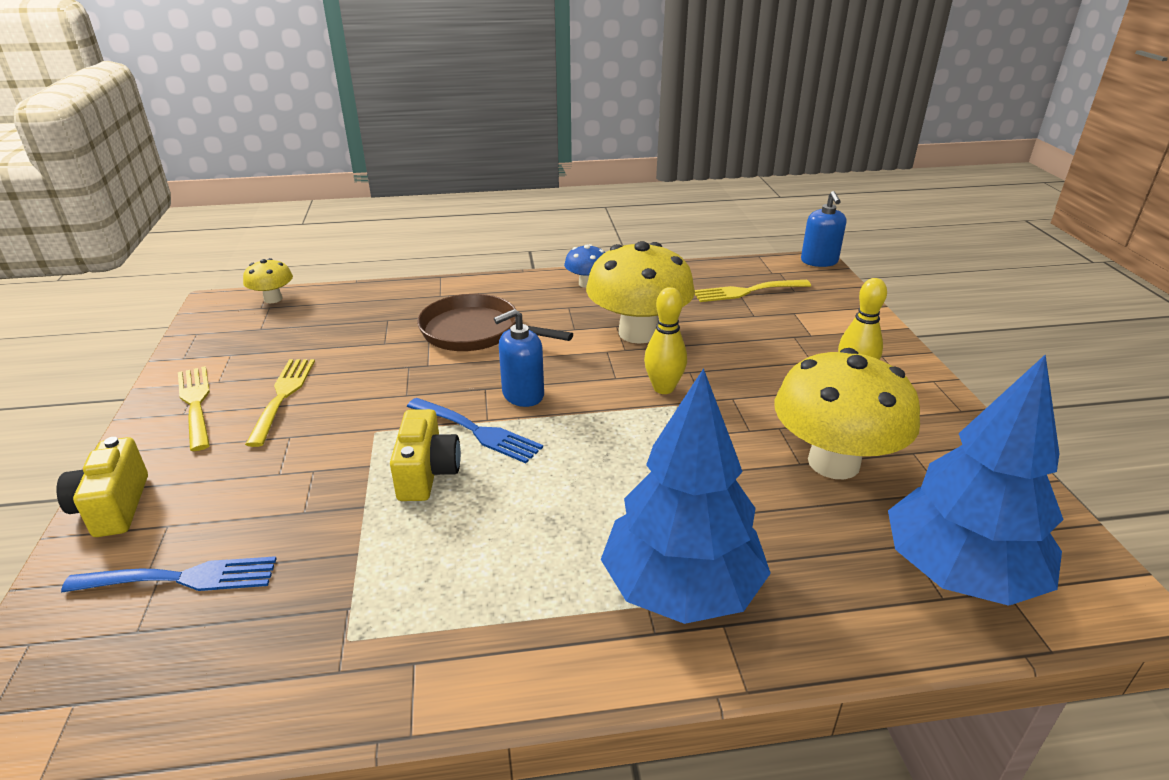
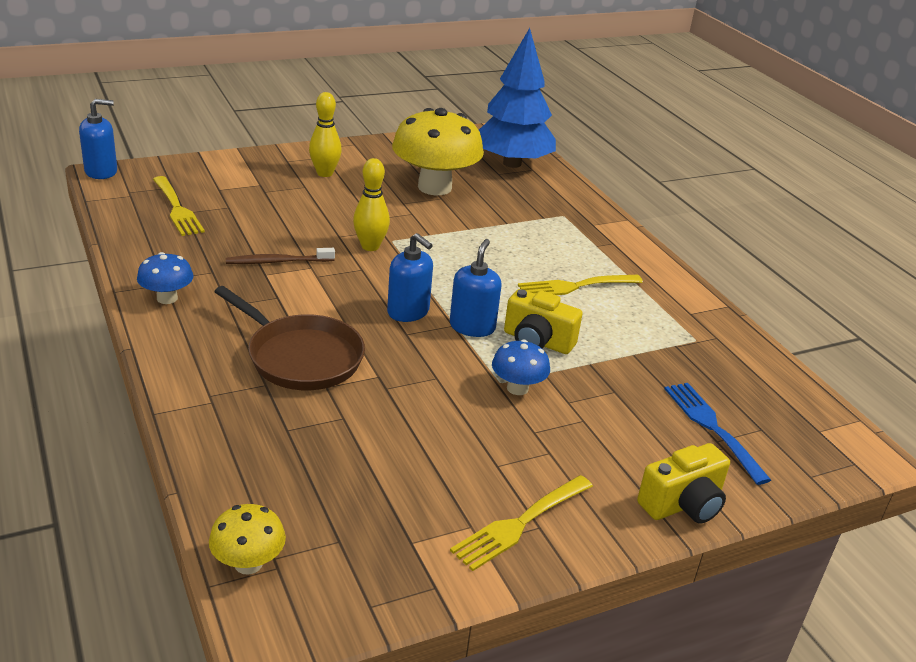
camera: 110 degrees left, 0 degrees up
(282, 396) = (475, 460): yellow fork -> yellow fork (575, 286)
(357, 440) = (517, 388): none -> blue mushroom
(427, 473) = (537, 341): yellow camera -> yellow camera turned 135 degrees counterclockwise
(475, 332) = (300, 357): brown pan -> brown pan turned 60 degrees counterclockwise
(477, 431) = (472, 327): blue fork -> blue soap dispenser
(638, 333) = (278, 262): yellow mushroom -> brown toothbrush
(681, 589) = (577, 236): blue tree -> none

